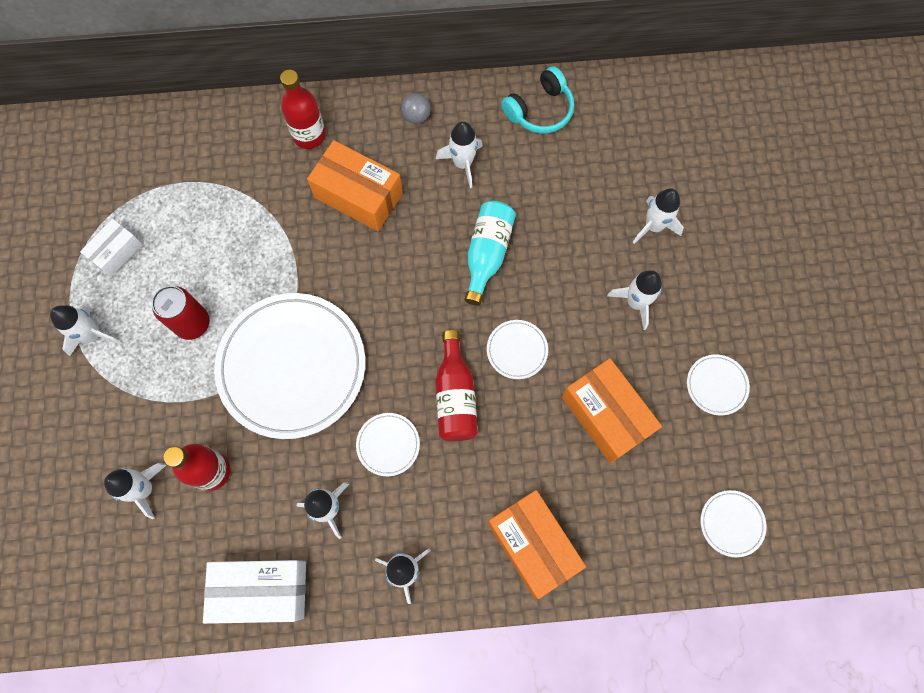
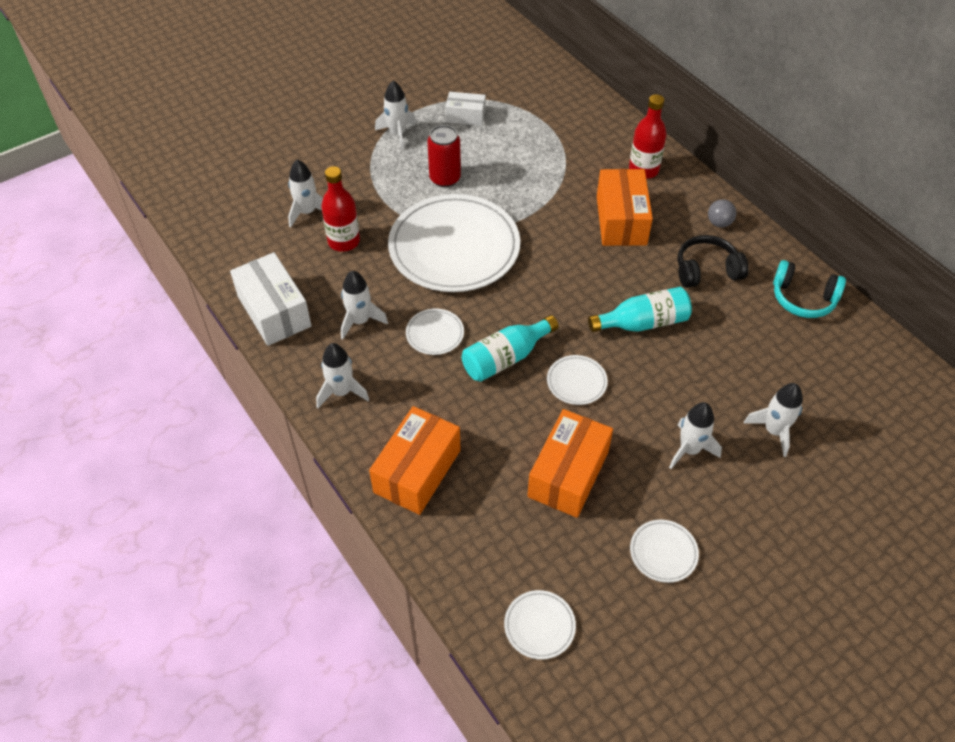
camera: 60 degrees right, 20 degrees down
(455, 396) = (506, 358): red bottle -> turquoise bottle
(462, 163) = (706, 270): white rocket -> black headphones

